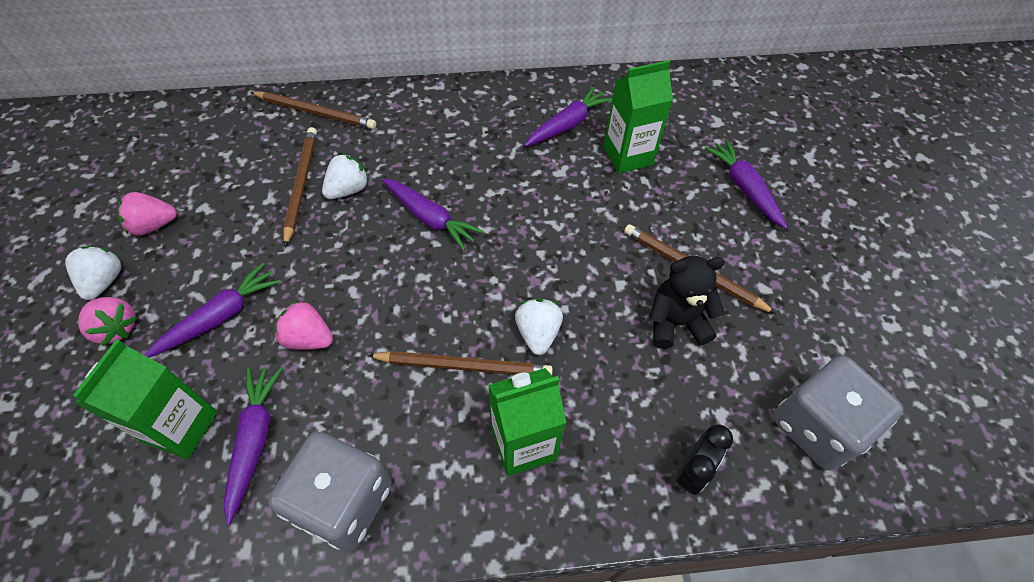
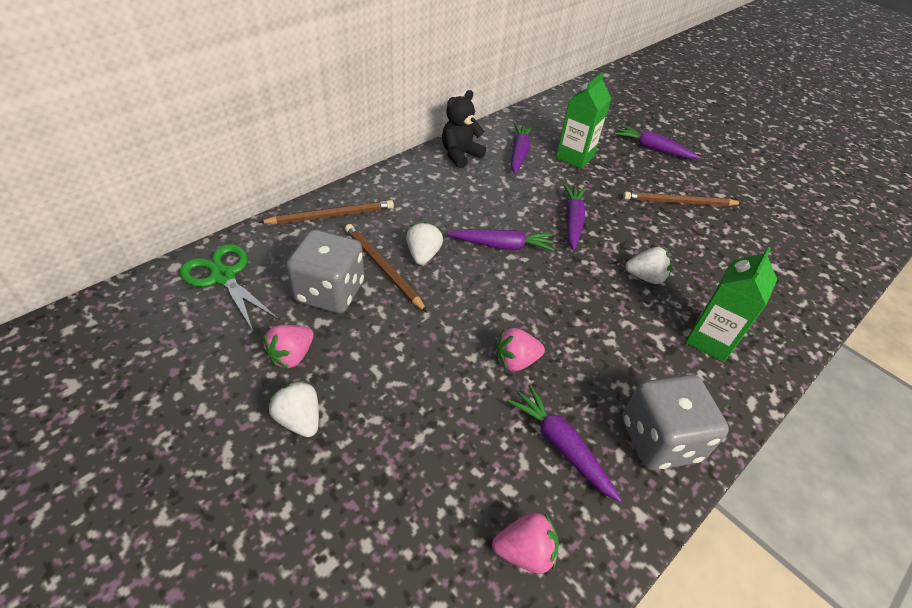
camera: 40 degrees left, 10 degrees down
(117, 328) = (357, 445): pink strawberry -> pink strawberry (525, 551)
(181, 130) = (223, 276): none -> green scissors
(181, 427) = (499, 474): green carton -> none
(220, 317) = (433, 386): purple carrot -> purple carrot (572, 221)
(463, 366) = (628, 319): brown pencil -> none
(538, 333) = (645, 277): white strawberry -> white strawberry turned 135 degrees clockwise
(676, 322) = (703, 233): black teddy bear -> black teddy bear (460, 155)
(692, 472) = (797, 302): black clock -> none
(817, 426) = (816, 248): grey dice -> grey dice (330, 292)

